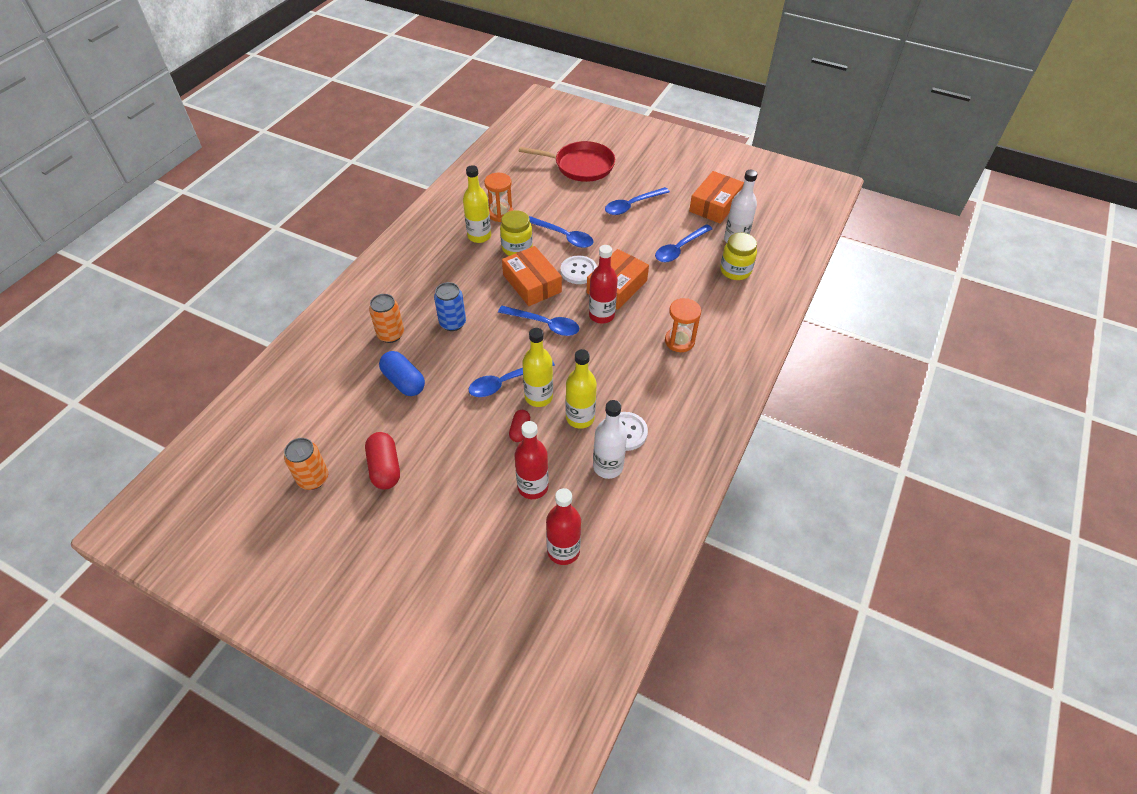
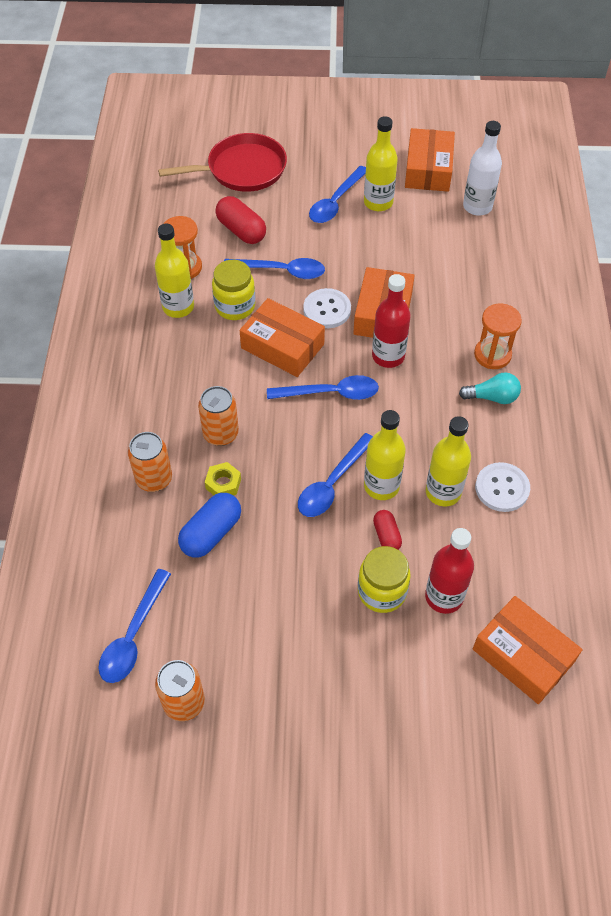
camera: 25 degrees left, 5 degrees up
(385, 468) = (262, 650): red capsule -> red capsule (241, 230)
(404, 382) = (211, 533): blue capsule -> blue capsule turned 75 degrees counterclockwise
(433, 354) = (223, 483): none -> yellow nut
(452, 323) = (220, 434): blue can -> orange can
(563, 551) = (523, 655): red bottle -> orange box
(608, 467) = (509, 537): white bottle -> none
(660, 369) = (492, 397): none -> turquoise light bulb
(662, 215) = (378, 202): none -> yellow bottle
(679, 248) = (423, 239): blue spoon -> blue spoon (133, 635)
(735, 270) = (499, 245): yellow jar -> yellow jar (382, 592)

